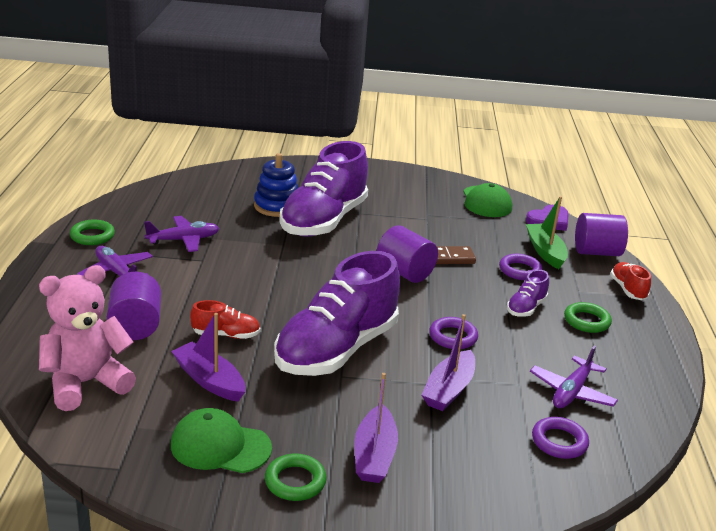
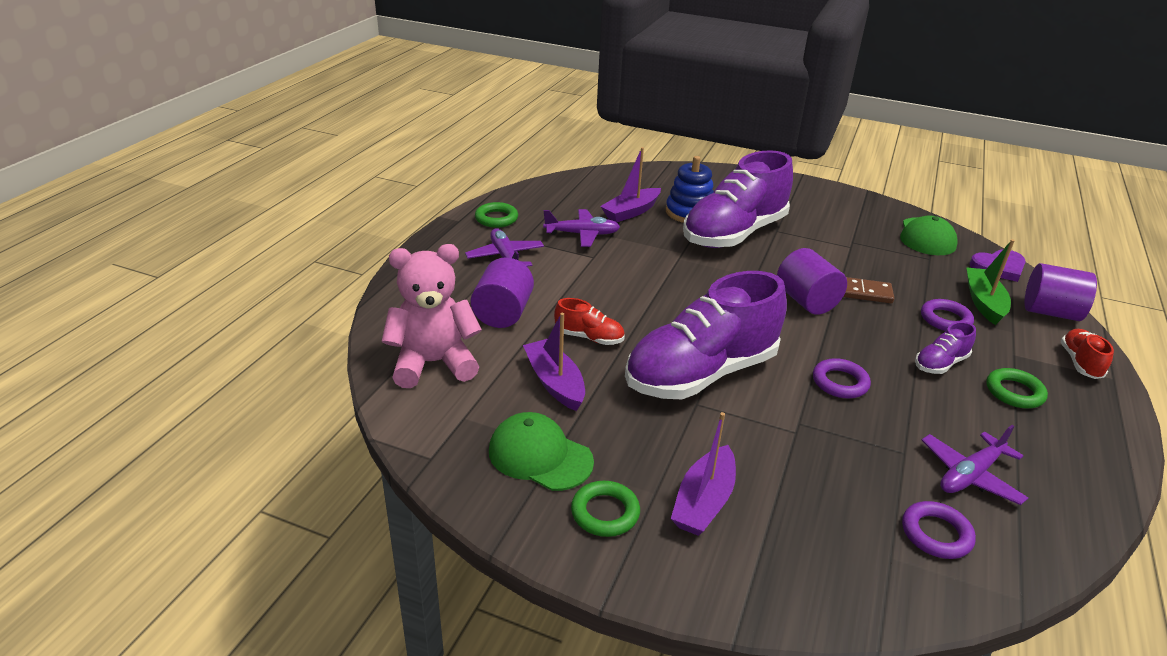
camera: 20 degrees right, 5 degrees up
(449, 390) = (816, 443): purple boat -> purple boat (631, 212)

